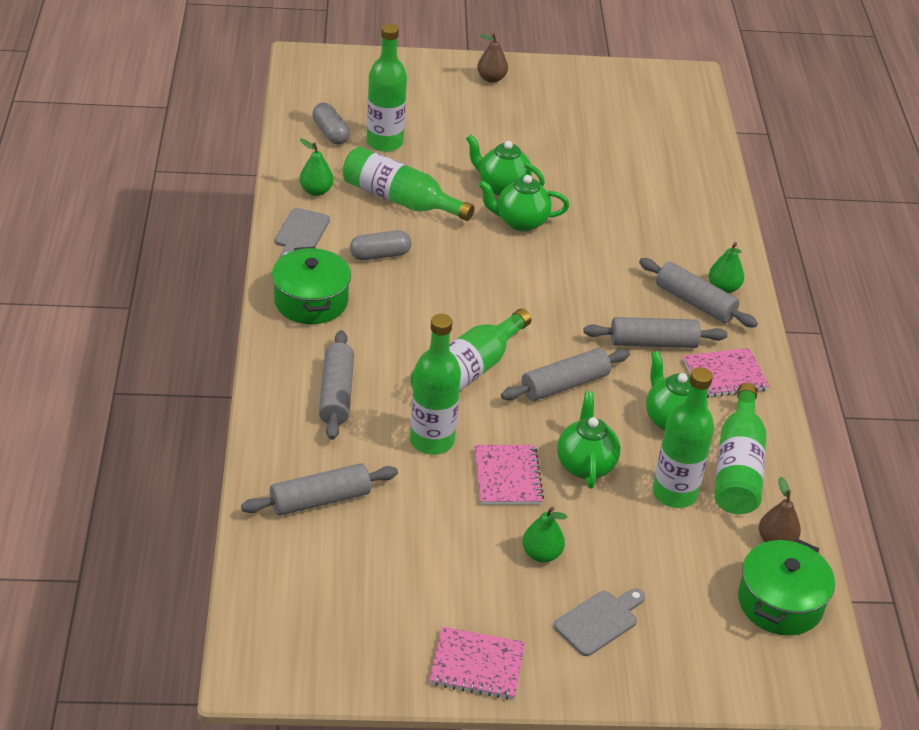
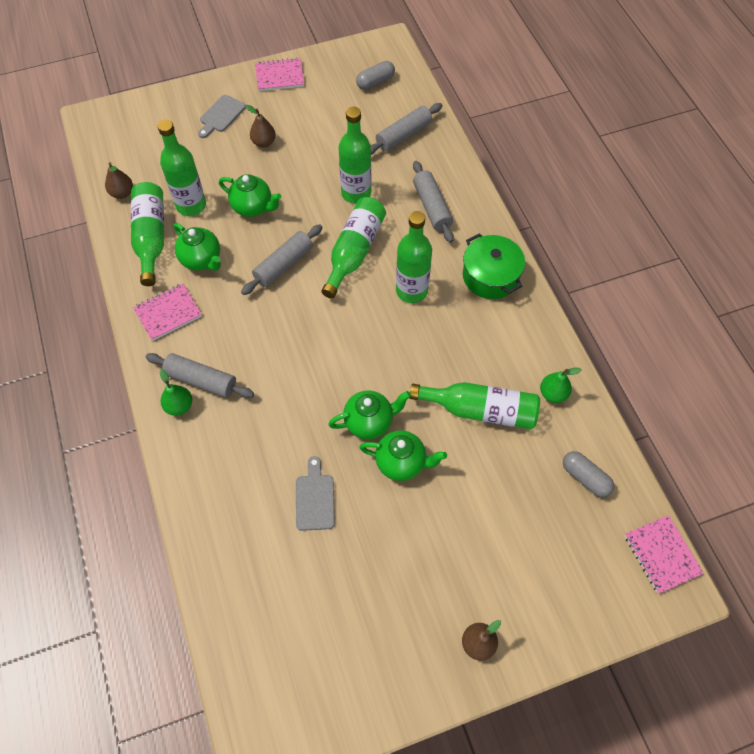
camera: 165 degrees right, 20 degrees up
(301, 233) = (536, 340): grey cutting board -> grey cutting board (315, 498)
(380, 255) = (465, 340): grey capsule -> grey capsule (375, 82)
(384, 142) = (531, 484): green bottle -> green bottle (411, 291)
(507, 477) = (300, 184): pink notebook -> pink notebook (662, 554)
(541, 554) = (264, 142): green pear -> brown pear
(585, 465) = (253, 207): green teapot -> green teapot turned 45 degrees counterclockwise
(653, 343) = (227, 325): grey rolling pin -> none
(780, 602) = (118, 155): green pot -> none

